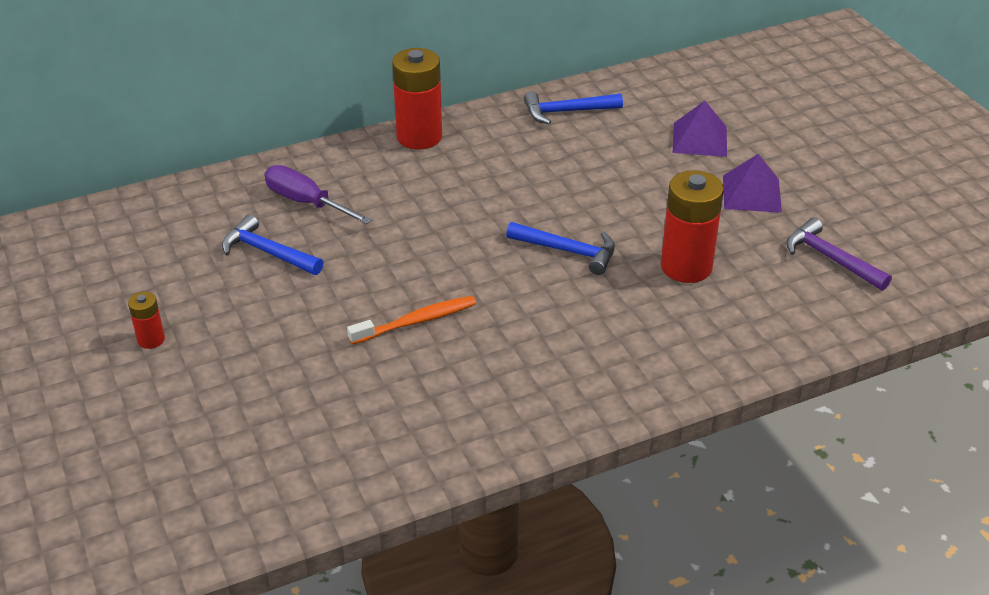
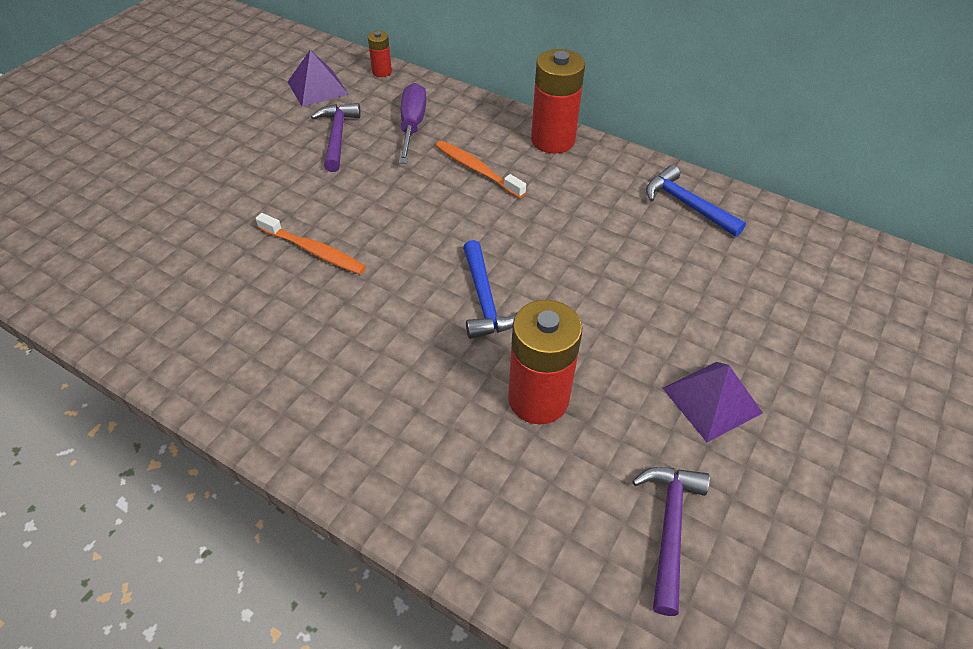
camera: 55 degrees right, 10 degrees up
(151, 339) = (201, 133): red battery -> red battery (382, 72)
(268, 252) = (337, 136): blue hammer -> purple hammer
(411, 192) = (477, 170): none -> orange toothbrush
(700, 139) = (756, 316): purple pyramid -> purple pyramid (317, 88)

